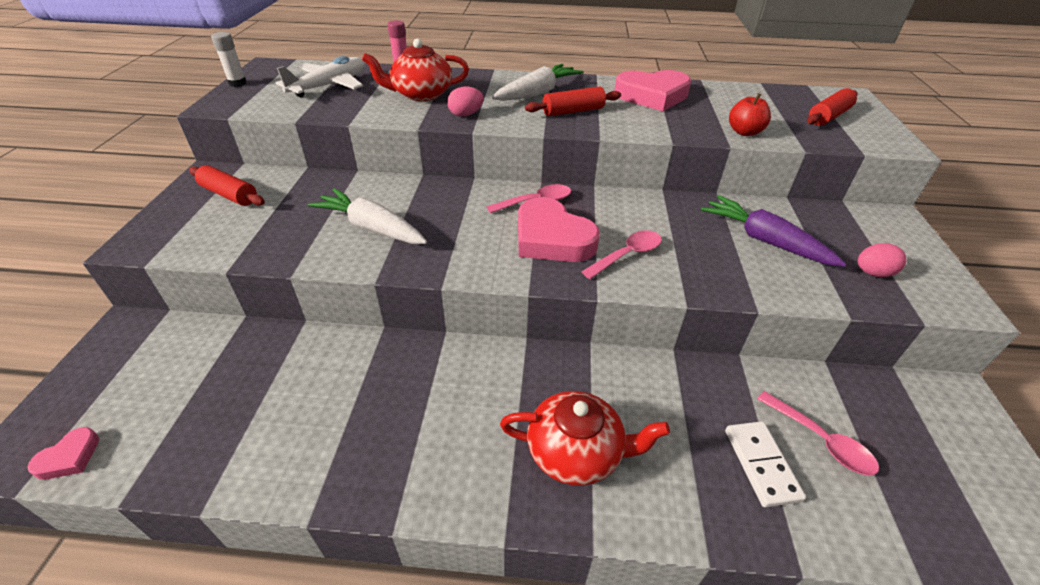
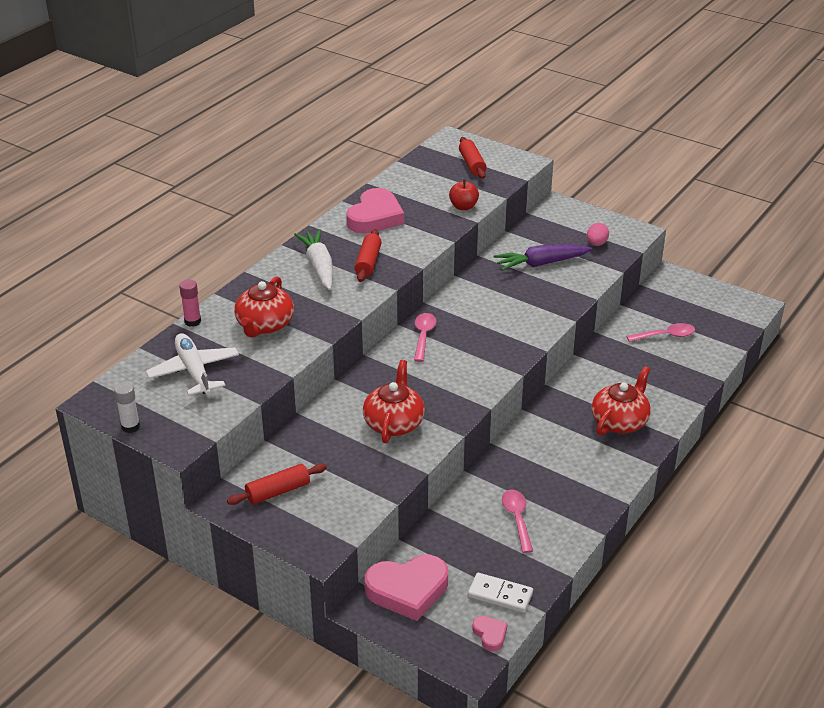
camera: 60 degrees left, 5 degrees down
(371, 227) = (394, 423): white carrot -> red teapot
(466, 115) = (327, 313): pink egg -> none
(551, 238) = (473, 345): pink heart -> pink heart (407, 590)
(627, 255) = (514, 322): pink spoon -> pink spoon (517, 519)
(761, 464) = (666, 362): white domino -> white domino (500, 595)

